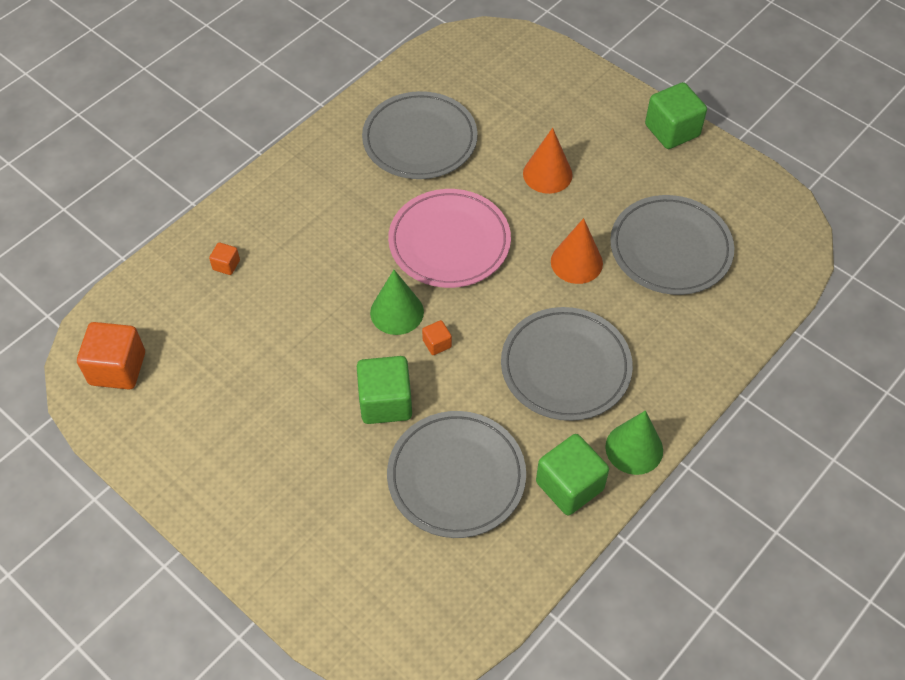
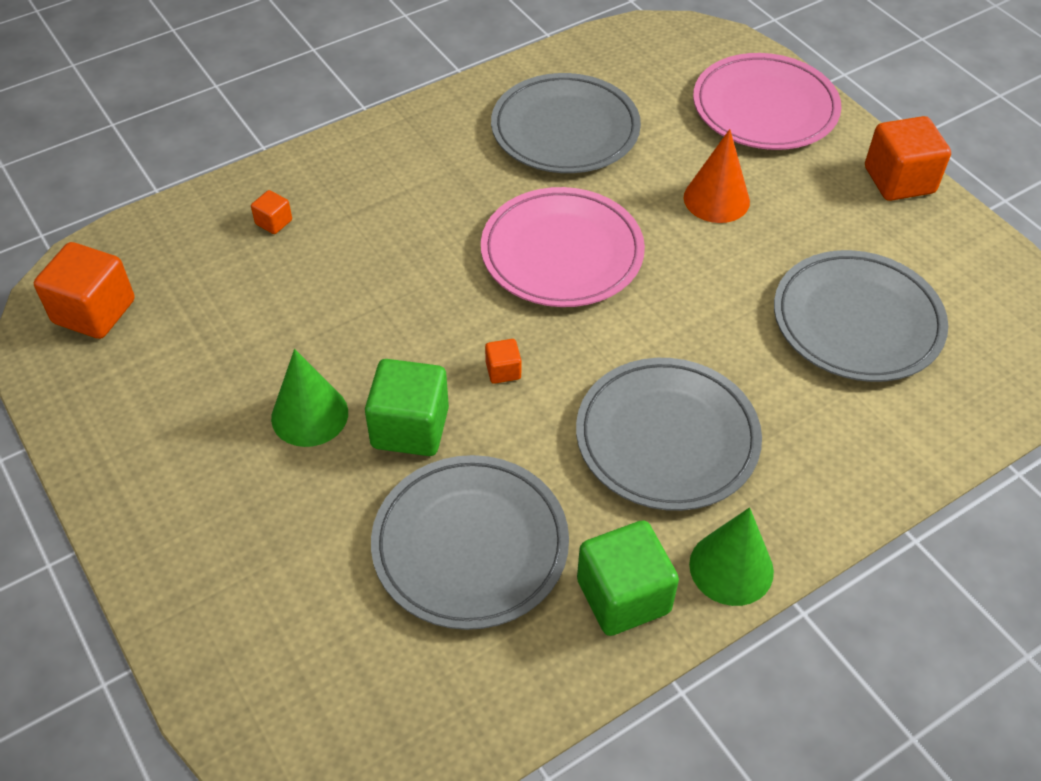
camera: 15 degrees right, 5 degrees down
(397, 312) = (465, 321): green cone -> green cone (309, 415)
(561, 90) = (765, 108): none -> pink plate
(576, 262) = (722, 311): orange cone -> none
(672, 130) = (899, 180): green cube -> orange cube

